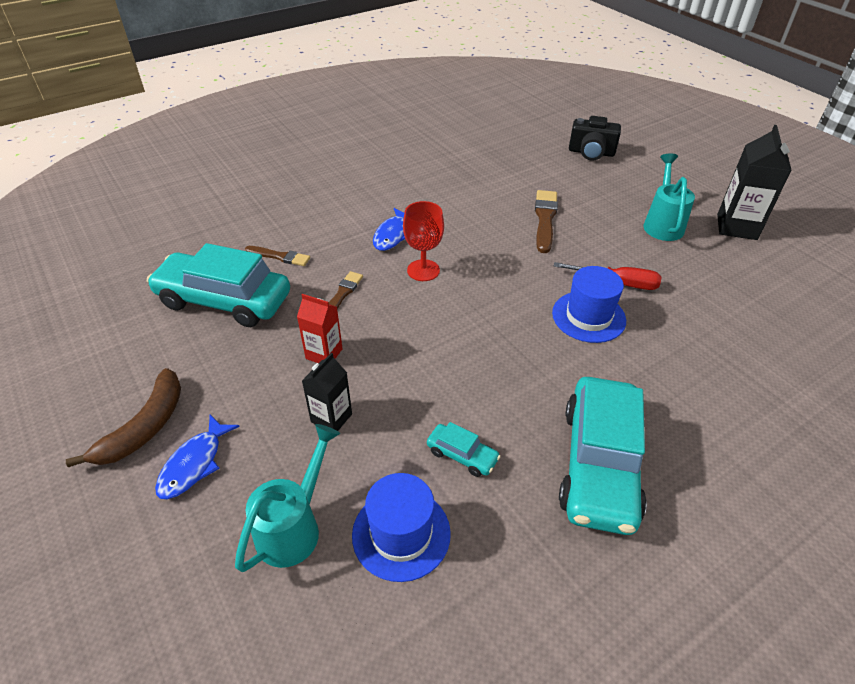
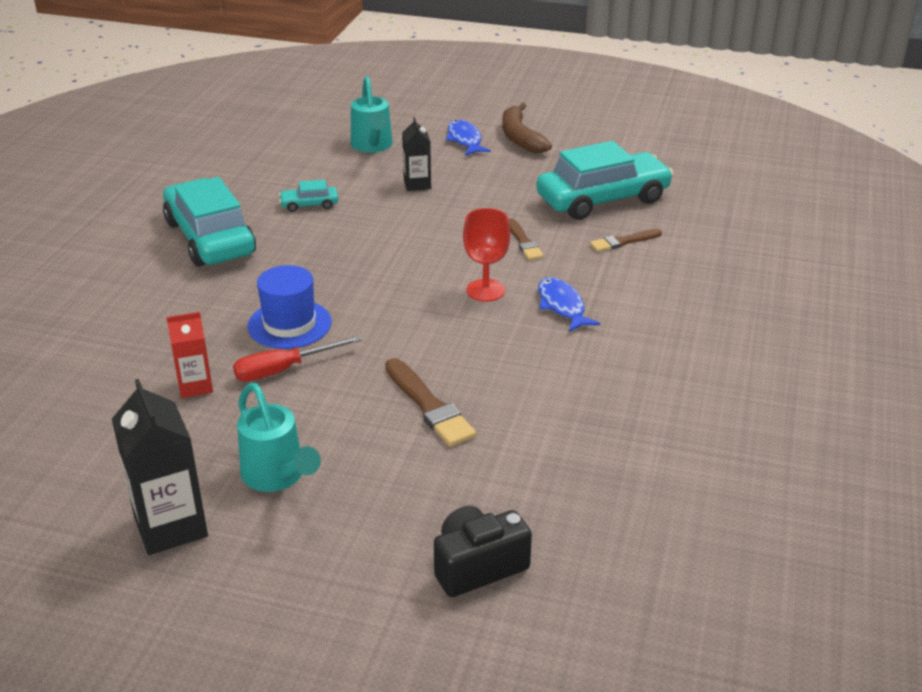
camera: 140 degrees right, 10 degrees down
(324, 354) = (474, 207): red carton -> red carton (195, 386)
(401, 534) = (310, 166): blue hat -> none

